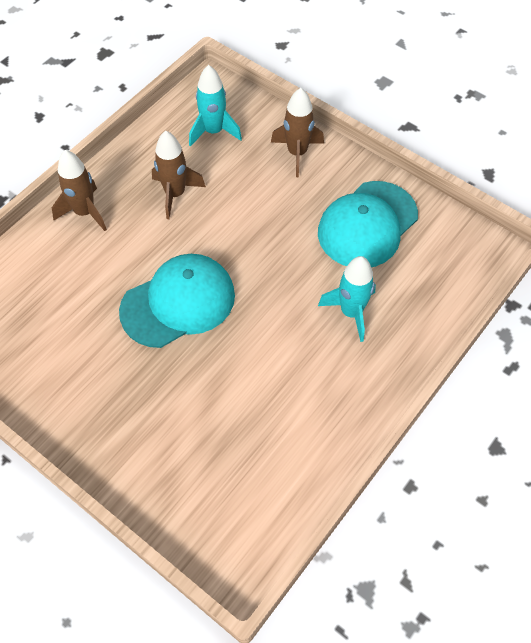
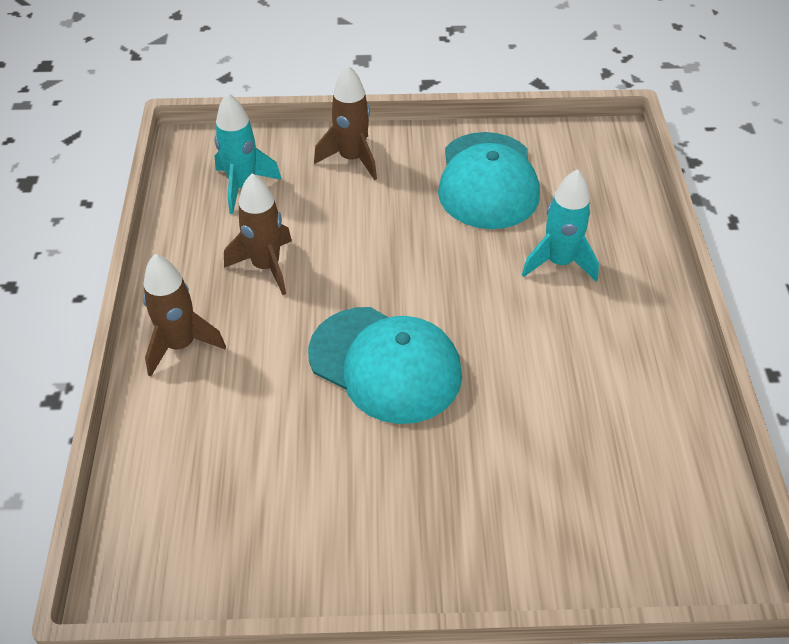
camera: 40 degrees left, 10 degrees down
(178, 303) = (385, 364): turquoise cap -> turquoise cap turned 105 degrees clockwise

